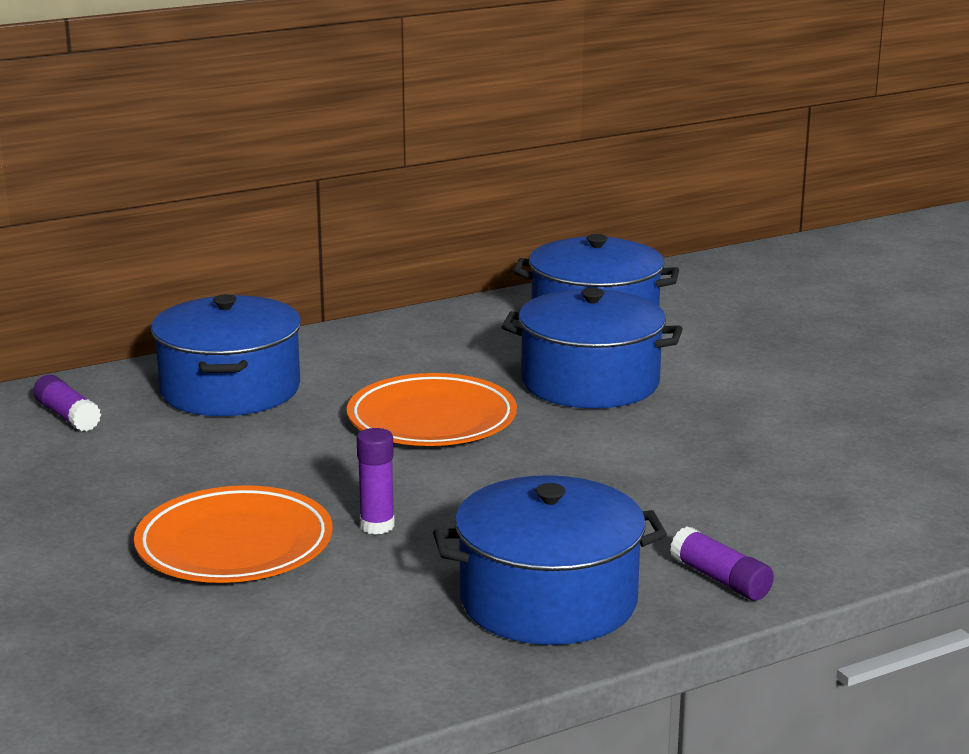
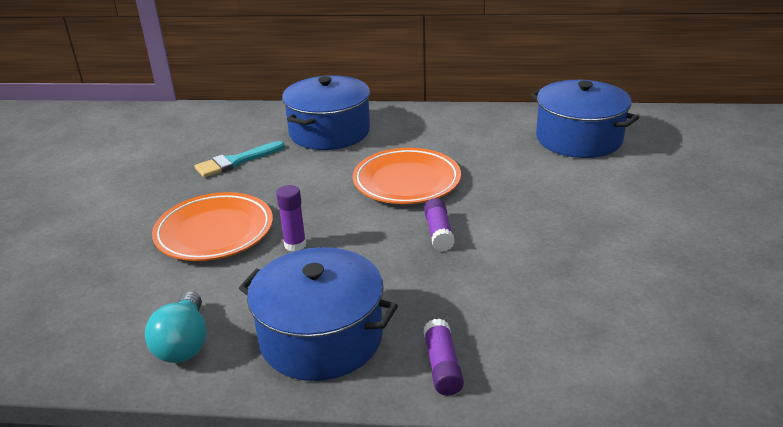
camera: 35 degrees right, 10 degrees up
(67, 416) = (240, 127): purple glue stick -> purple glue stick (438, 232)
(133, 459) = (236, 161): none -> turquoise brush
(380, 662) = (184, 343): none -> turquoise light bulb
(590, 382) = (528, 181): blue pot -> none

